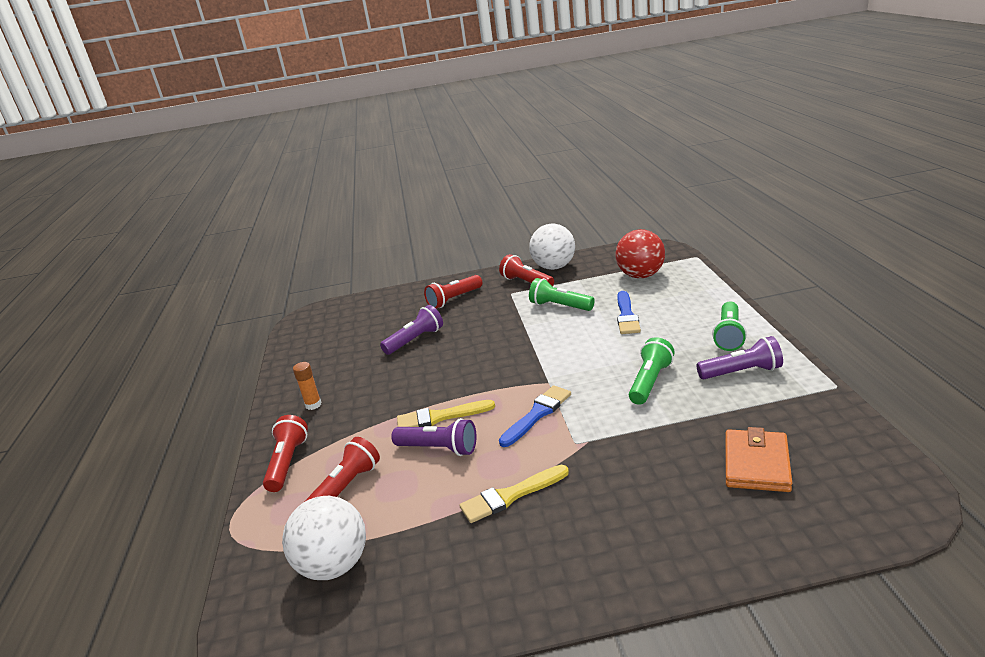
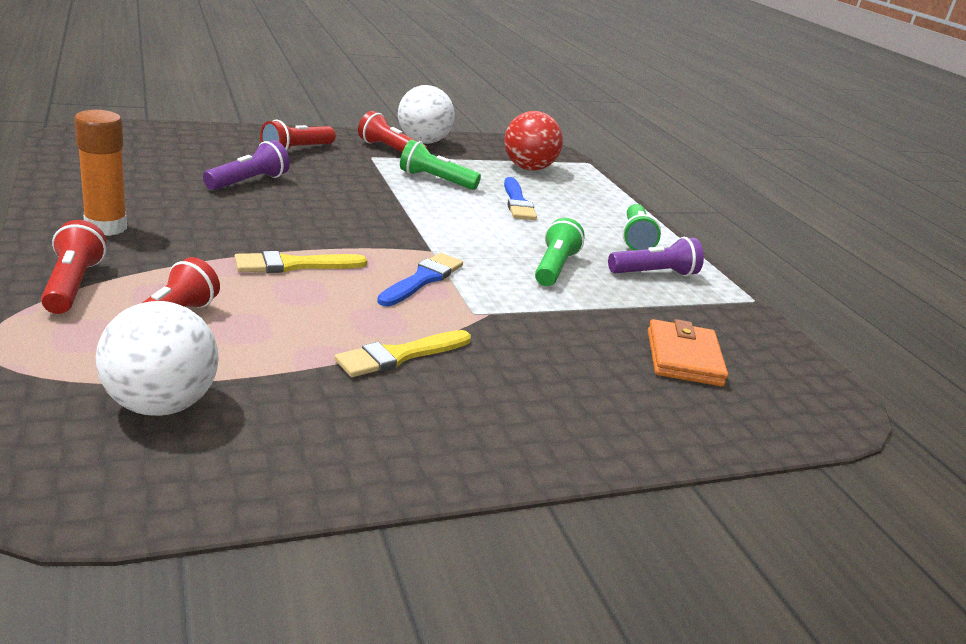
camera: 20 degrees left, 0 degrees up
(313, 405) = (106, 227): orange glue stick -> orange glue stick, size x1.74
(439, 449) = (297, 297): purple flashlight -> none

